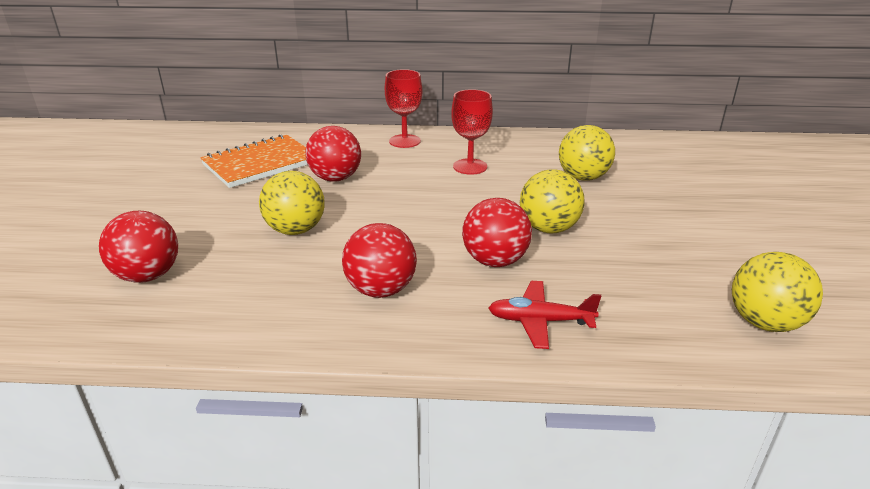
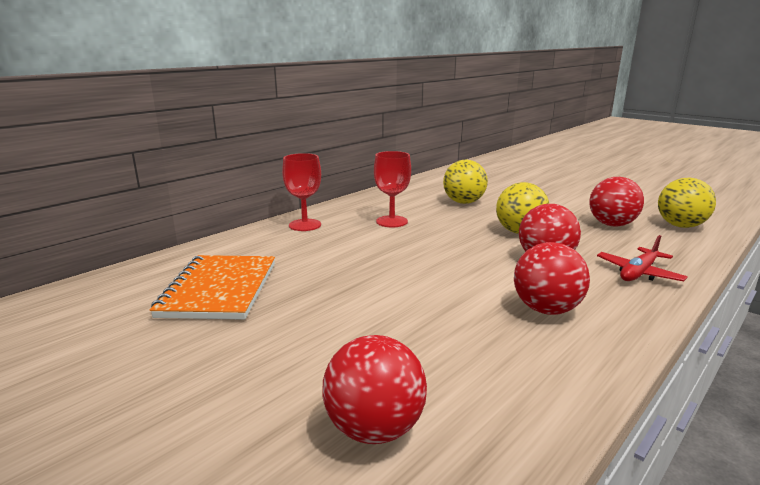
camera: 50 degrees left, 10 degrees down
(295, 230) = (393, 313): yellow ball -> none
(335, 178) = (321, 268): red ball -> red ball (611, 224)

